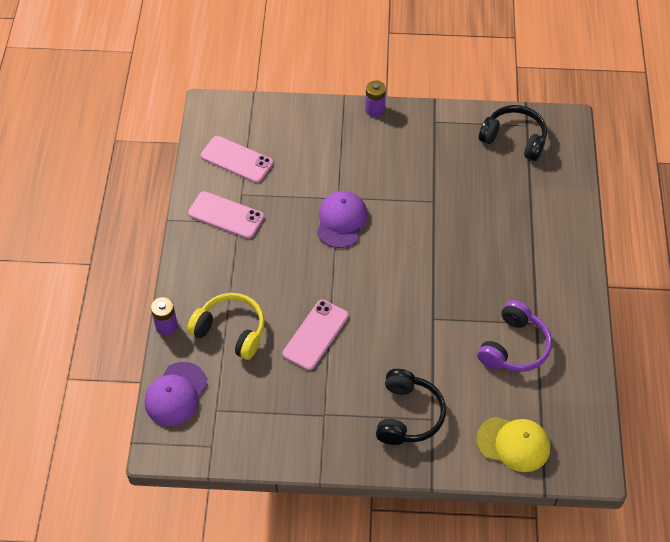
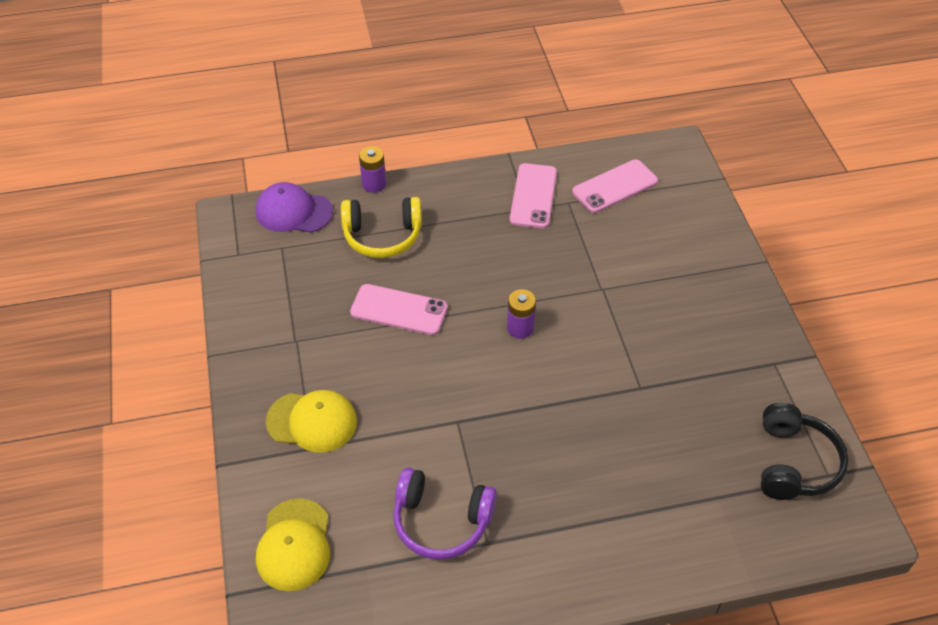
camera: 75 degrees right, 5 degrees down
(231, 331) = (382, 236): yellow headphones -> yellow headphones turned 75 degrees clockwise
(236, 159) = (615, 187): pink phone -> pink phone turned 45 degrees clockwise
(341, 221) = (569, 299): purple cap -> none
(374, 110) = (759, 296): purple battery -> purple battery (520, 328)
(408, 415) = (312, 421): black headphones -> yellow cap

